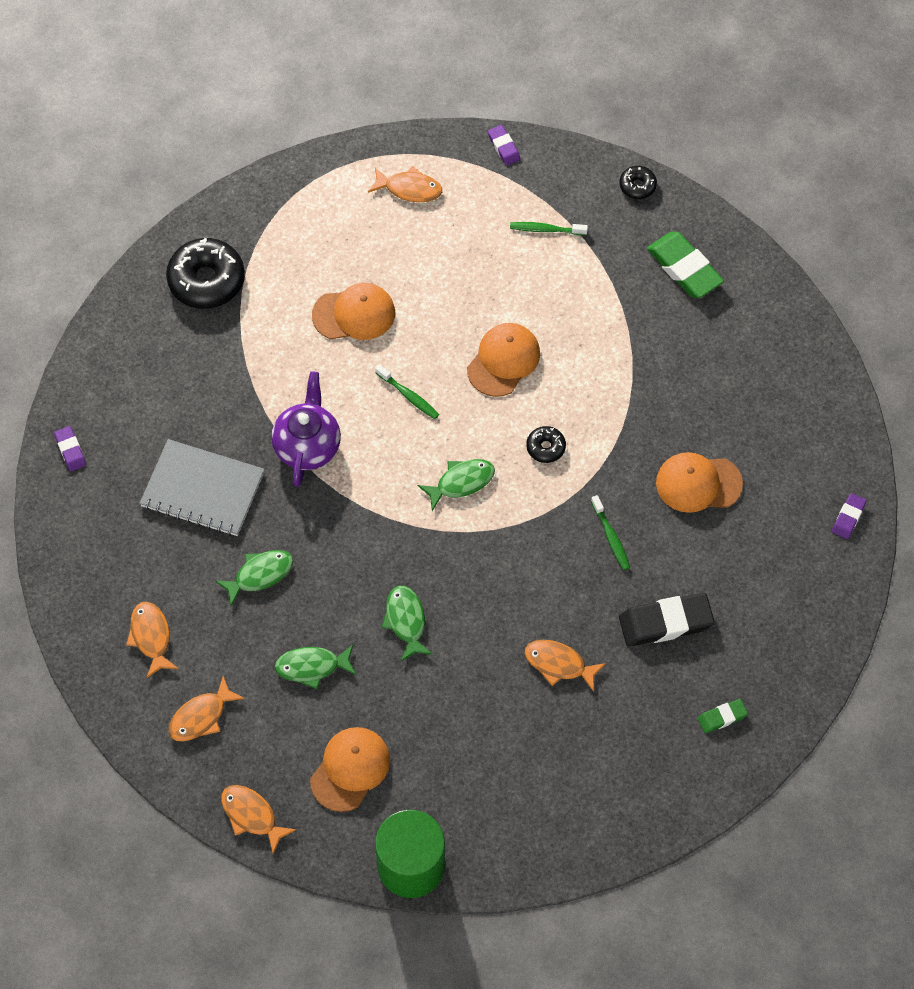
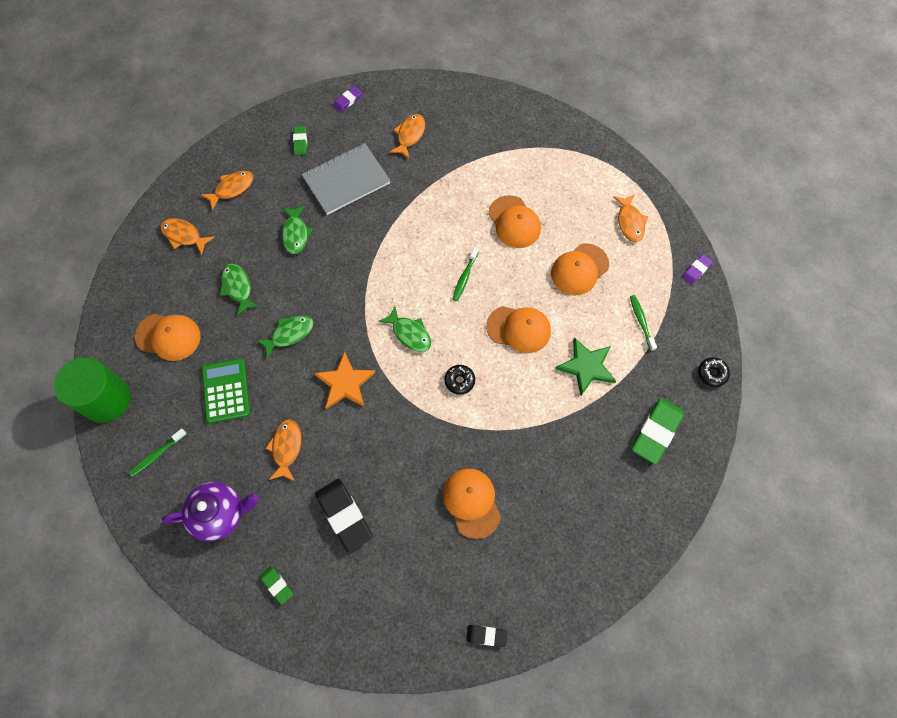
camera: 70 degrees right, 5 degrees up
(113, 530) = (300, 142): none -> green eraser
(202, 489) = (346, 180): grey notebook -> grey notebook turned 60 degrees clockwise
(206, 280) = (501, 129): black donut -> none
(252, 816) = (121, 289): orange fish -> orange fish (410, 135)
(260, 575) = (295, 234): green fish -> green fish turned 45 degrees clockwise
(307, 446) = (401, 229): purple teapot -> purple teapot (220, 514)
(451, 267) = (579, 269): none -> orange cap
(456, 716) = (226, 391): none -> green calculator
(499, 574) = (345, 383): none -> orange star
(580, 308) = (586, 367): none -> green star
(611, 537) = (402, 451): green toothbrush -> green toothbrush (157, 455)
(848, 517) = (486, 635): purple eraser -> black eraser

